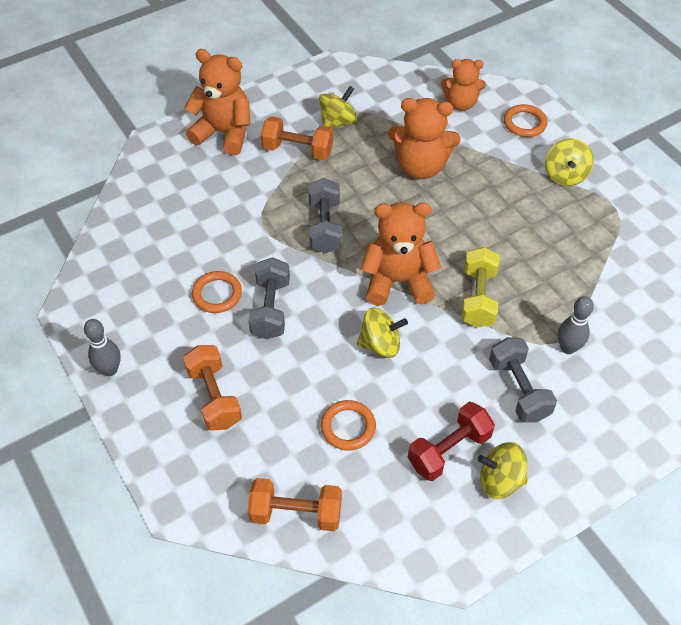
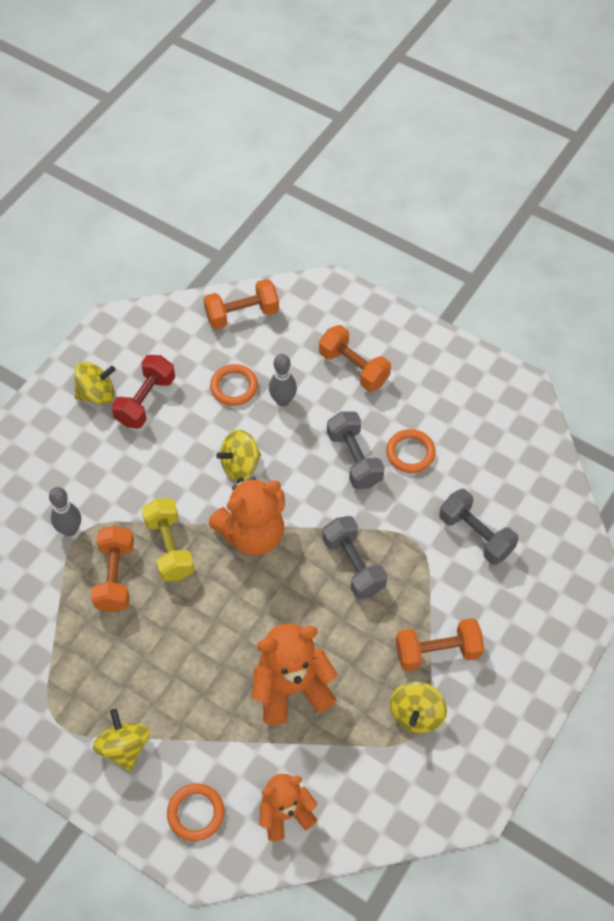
camera: 155 degrees right, 5 degrees up
(110, 370) = (451, 355): grey bowling pin -> grey bowling pin (283, 400)
(224, 133) = (531, 640): orange teddy bear -> none
(518, 389) = (104, 473): grey dumbbell -> grey dumbbell (476, 535)
(536, 292) = (115, 576): none -> orange dumbbell

